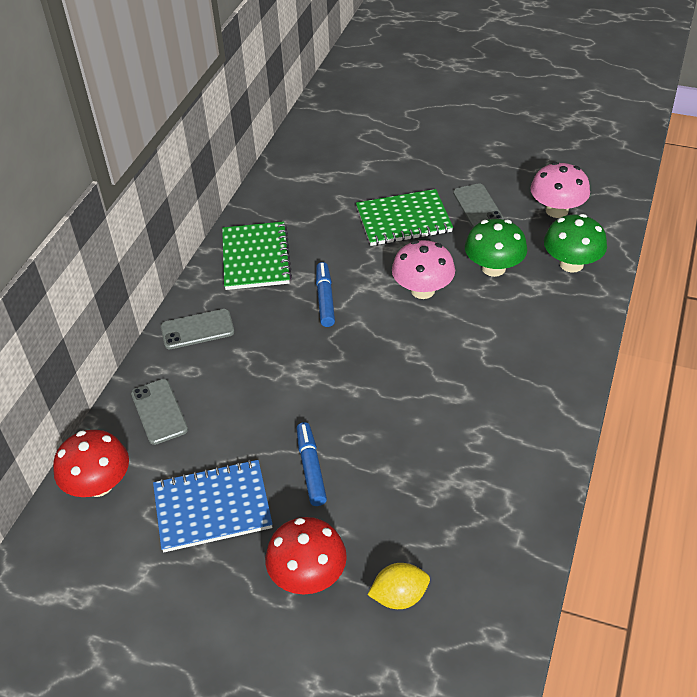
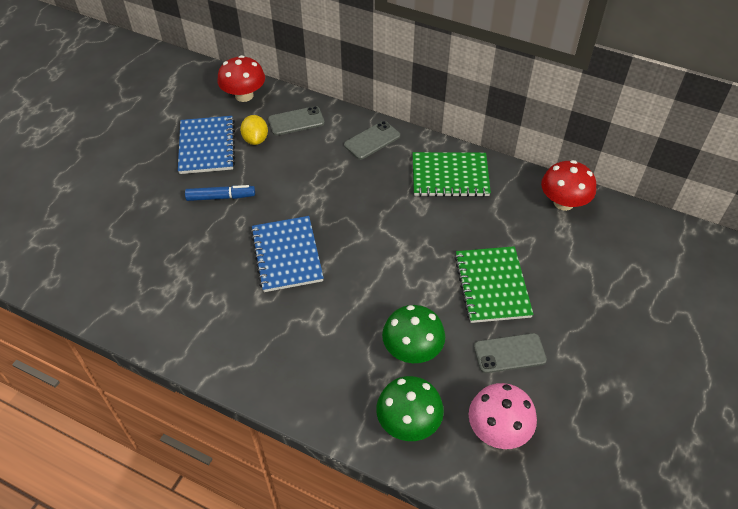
camera: 95 degrees right, 5 degrees up
(197, 329) = (372, 140): grey phone -> grey phone turned 60 degrees clockwise
(308, 575) = (137, 190): red mushroom -> red mushroom (563, 202)
(325, 299) = (392, 218): blue marker -> none
(396, 382) = (286, 255): none -> blue notebook
(399, 596) = (102, 234): yellow lemon -> yellow lemon (255, 139)
(422, 290) = (391, 287): pink mushroom -> none

